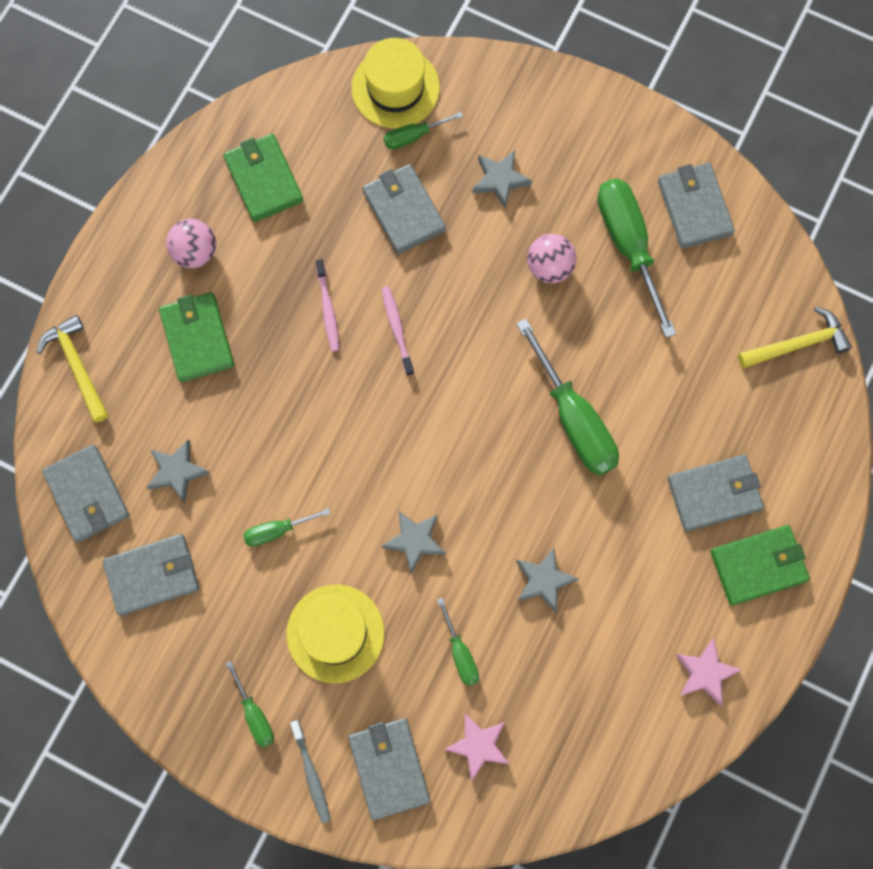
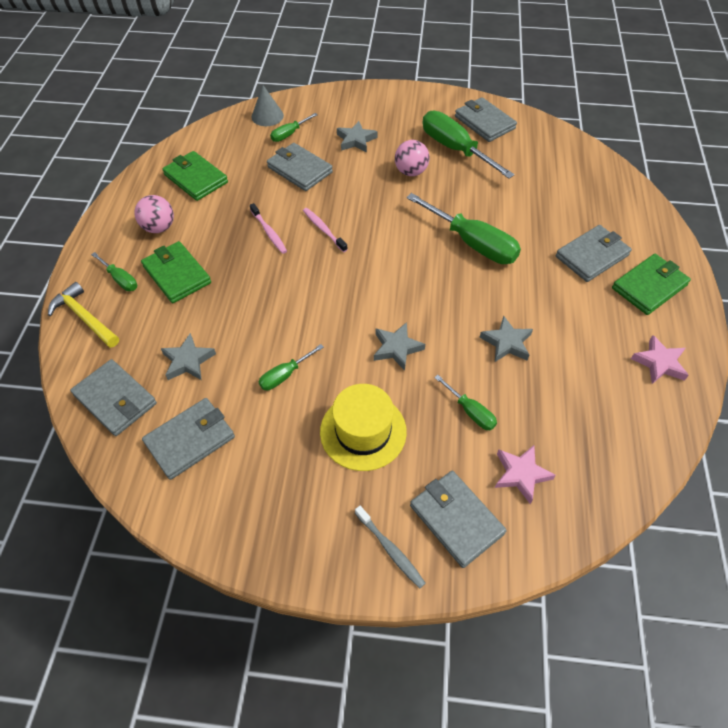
camera: 20 degrees left, 20 degrees down
(254, 714) = (319, 518): green screwdriver -> green screwdriver (120, 279)
(395, 88) = (267, 116): yellow hat -> grey cone
(798, 344) = (590, 167): yellow hammer -> none

